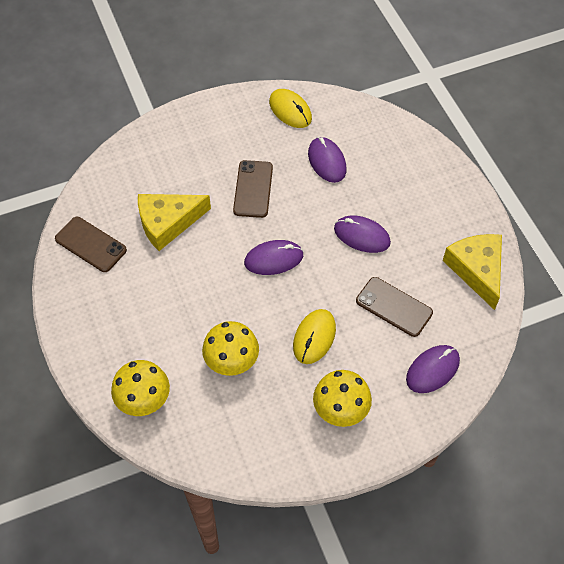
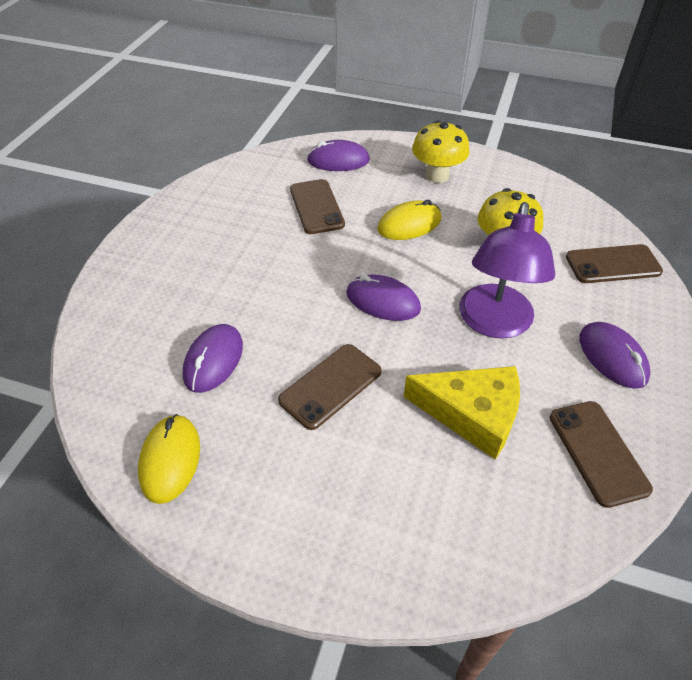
camera: 140 degrees left, 10 degrees down
(144, 401) = (613, 264): yellow mushroom -> brown phone
(194, 289) = (494, 323): none -> purple lamp
(362, 236) = (274, 269): purple mouse -> purple mouse (612, 357)
(477, 270) = (217, 191): yellow cheese -> none

